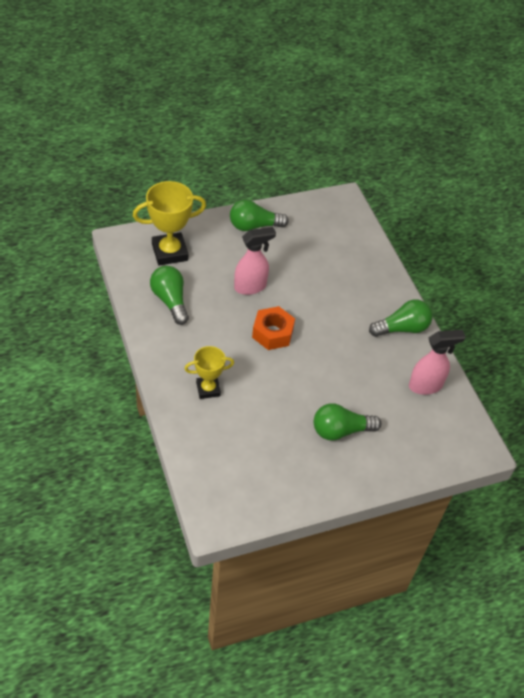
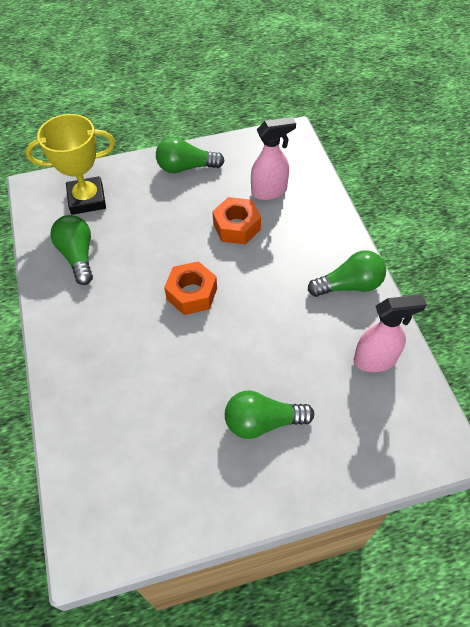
camera: 10 degrees right, 5 degrees up
(208, 389) = (104, 366): yellow trophy -> none
(250, 287) = (173, 237): pink spray bottle -> pink spray bottle (269, 191)
(304, 279) = (236, 227): none -> orange nut

